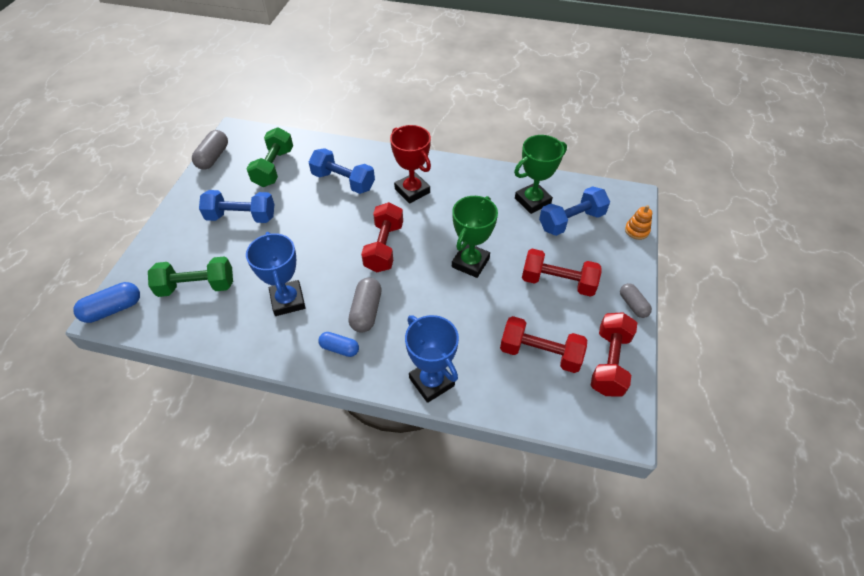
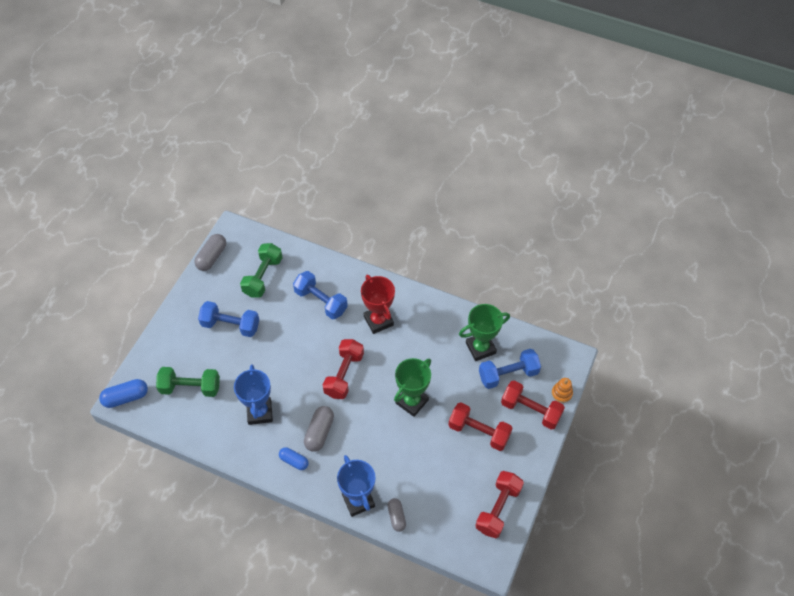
camera: 10 degrees right, 5 degrees up
(540, 353) = (446, 492): red dumbbell -> red dumbbell (530, 410)
(633, 305) = (533, 463): grey capsule -> grey capsule (396, 517)

